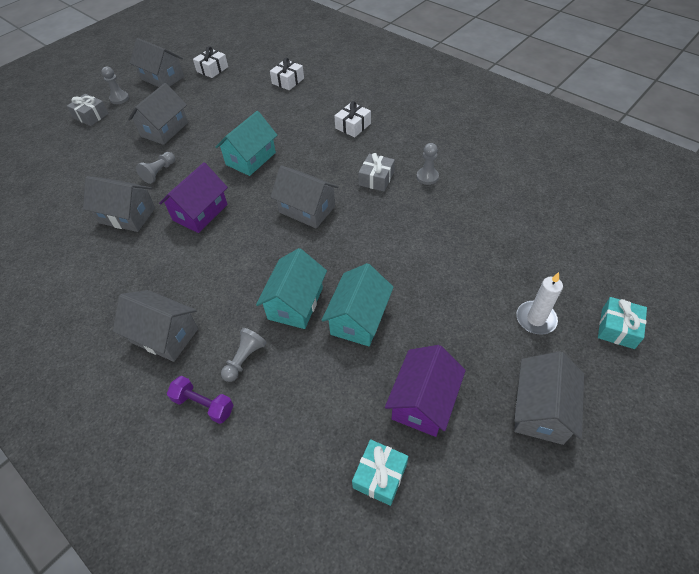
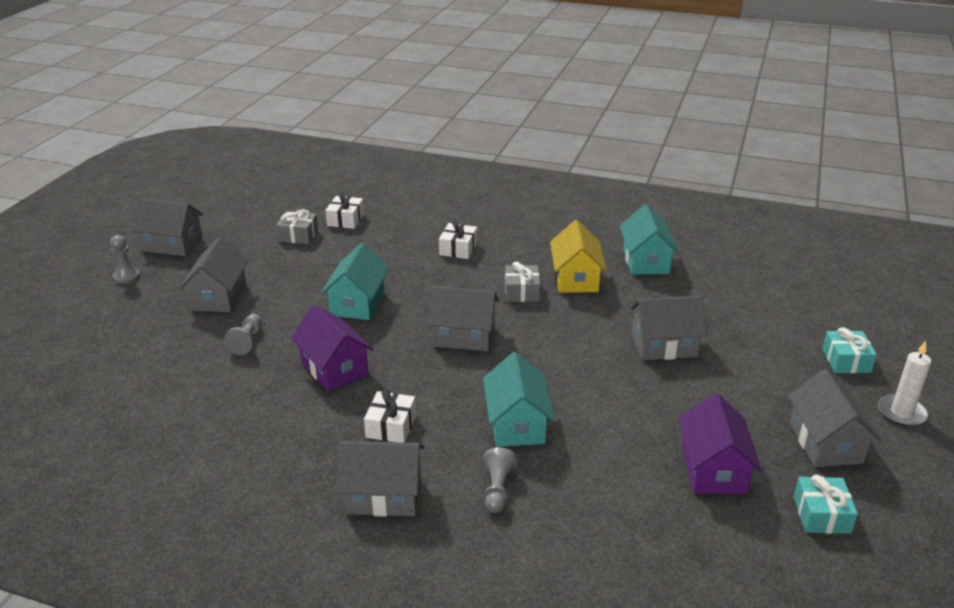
camera: 25 degrees left, 20 degrees down
(91, 116) = (99, 302): grey gift -> grey gift (298, 235)
(127, 215) = (238, 393): grey house -> grey house (664, 346)
(200, 212) = (334, 368): purple house -> purple house turned 45 degrees counterclockwise
(204, 404) = (482, 544): purple dumbbell -> none
(212, 69) = (236, 224): white gift -> white gift (391, 426)
(358, 319) = (596, 419): turquoise house -> turquoise house (645, 261)
(380, 475) = (717, 543): turquoise gift -> turquoise gift (821, 514)
(427, 177) = (576, 278): grey pawn -> yellow house
(535, 319) = (769, 373): white candle -> white candle (901, 413)

